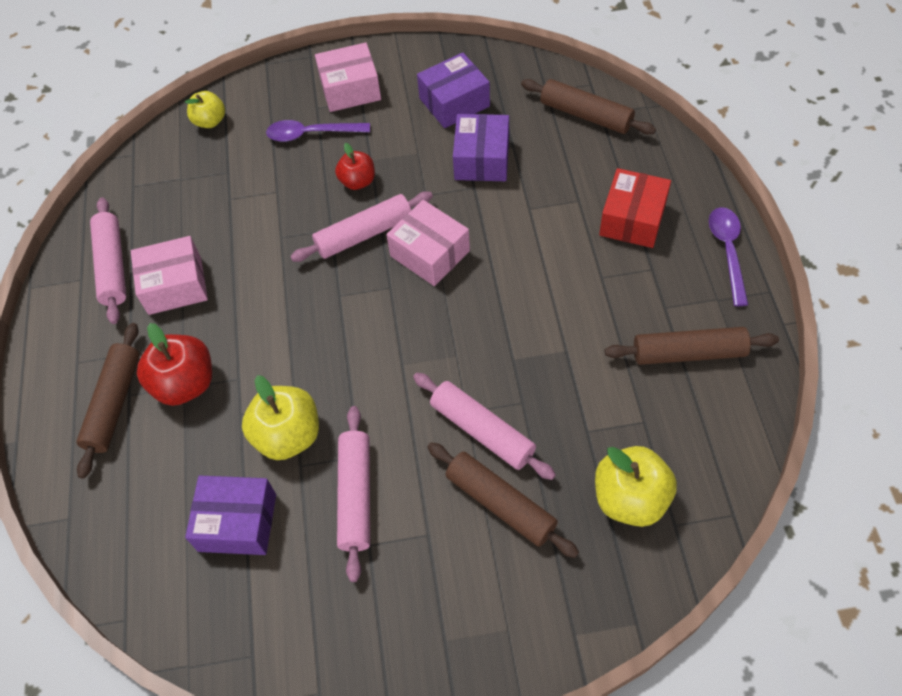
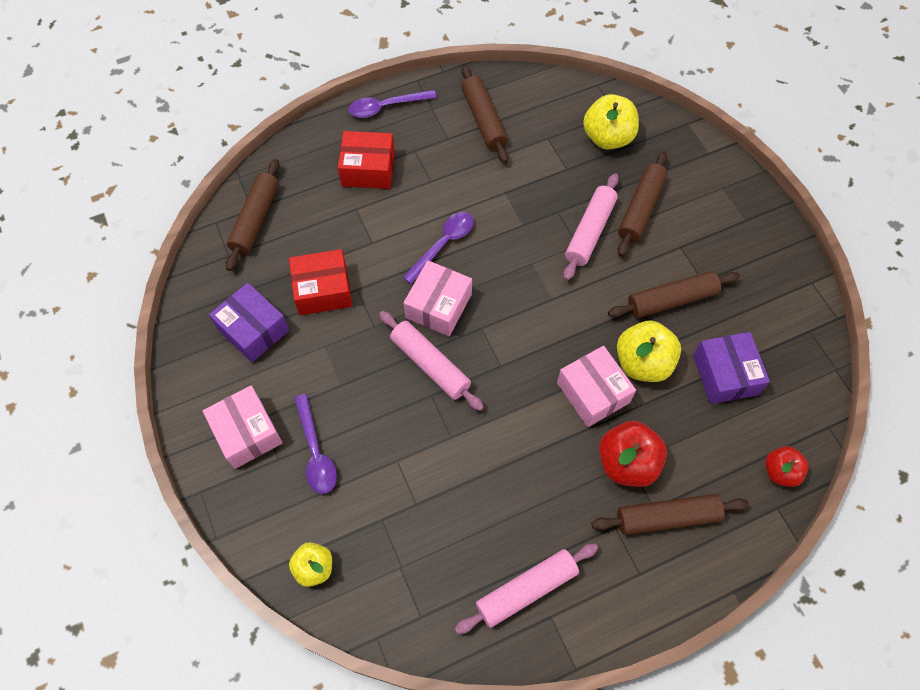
camera: 110 degrees left, 5 degrees up
(175, 285) = (531, 515): pink box -> pink box (593, 393)
(355, 495) = (671, 300): pink rolling pin -> brown rolling pin
(357, 181) = (370, 388): red apple -> red apple (780, 472)
(481, 159) = (323, 290): purple box -> red box
(507, 273) = (443, 244): none -> purple spoon

